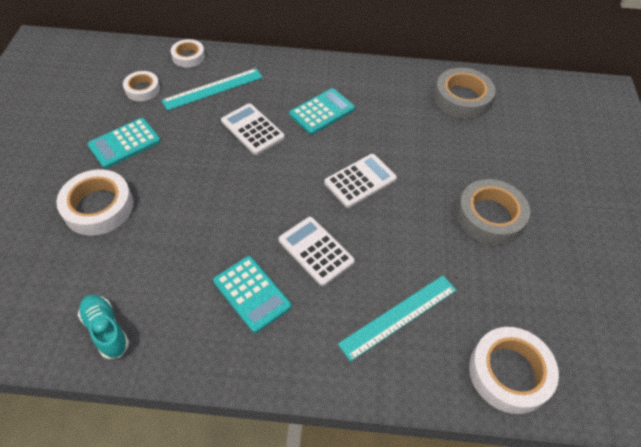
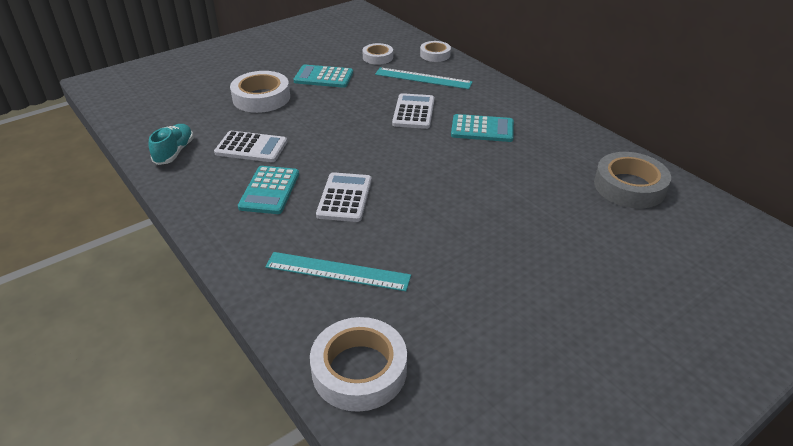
camera: 50 degrees right, 15 degrees down
(360, 181) = (443, 182): white calculator -> white calculator (251, 147)
(490, 216) = (518, 271): grey tape -> none

